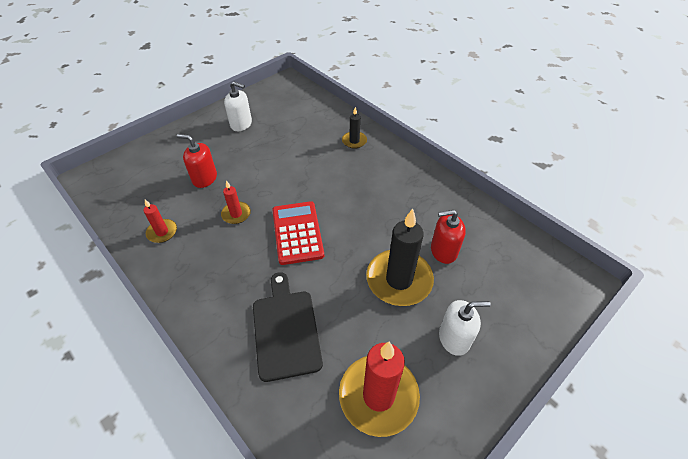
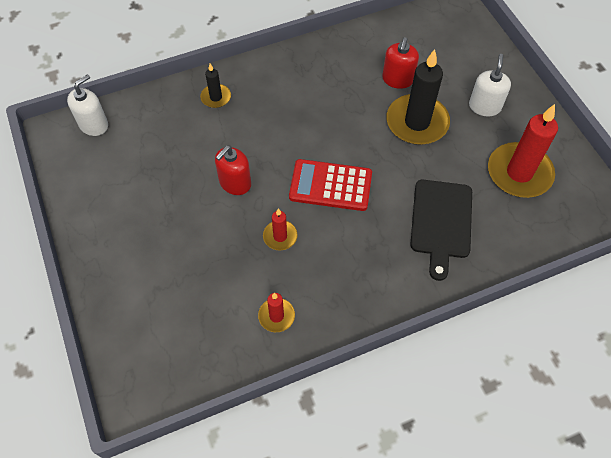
camera: 70 degrees left, 10 degrees up
(204, 178) = (205, 260): red soap dispenser -> red soap dispenser (235, 183)
(241, 124) = (120, 202): white soap dispenser -> white soap dispenser (94, 125)
(285, 330) = (441, 222): black cutting board -> black cutting board turned 90 degrees counterclockwise

